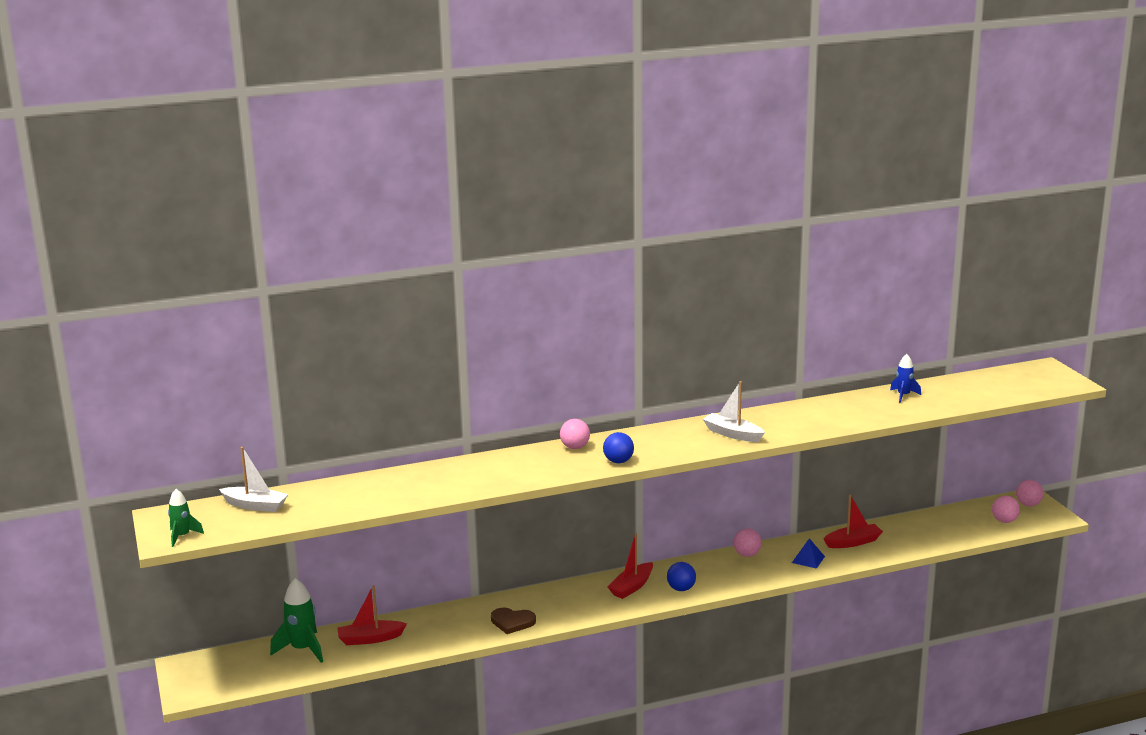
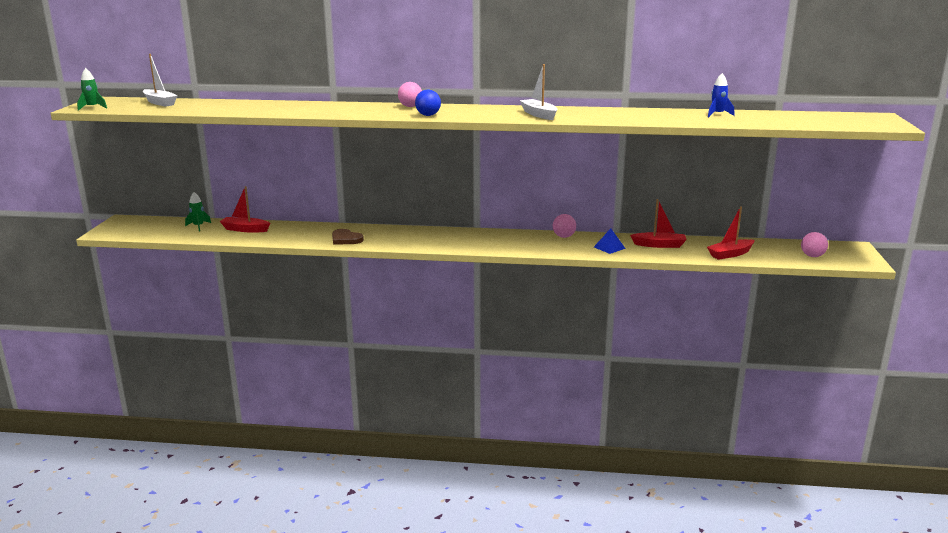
camera: 25 degrees right, 0 degrees up
(302, 649) = (198, 226): green rocket -> green rocket, size x0.60
(631, 587) = (453, 237): red boat -> red boat (730, 254)
(681, 589) = (488, 245): blue ball -> none
(1028, 504) = (847, 250): pink ball -> none

